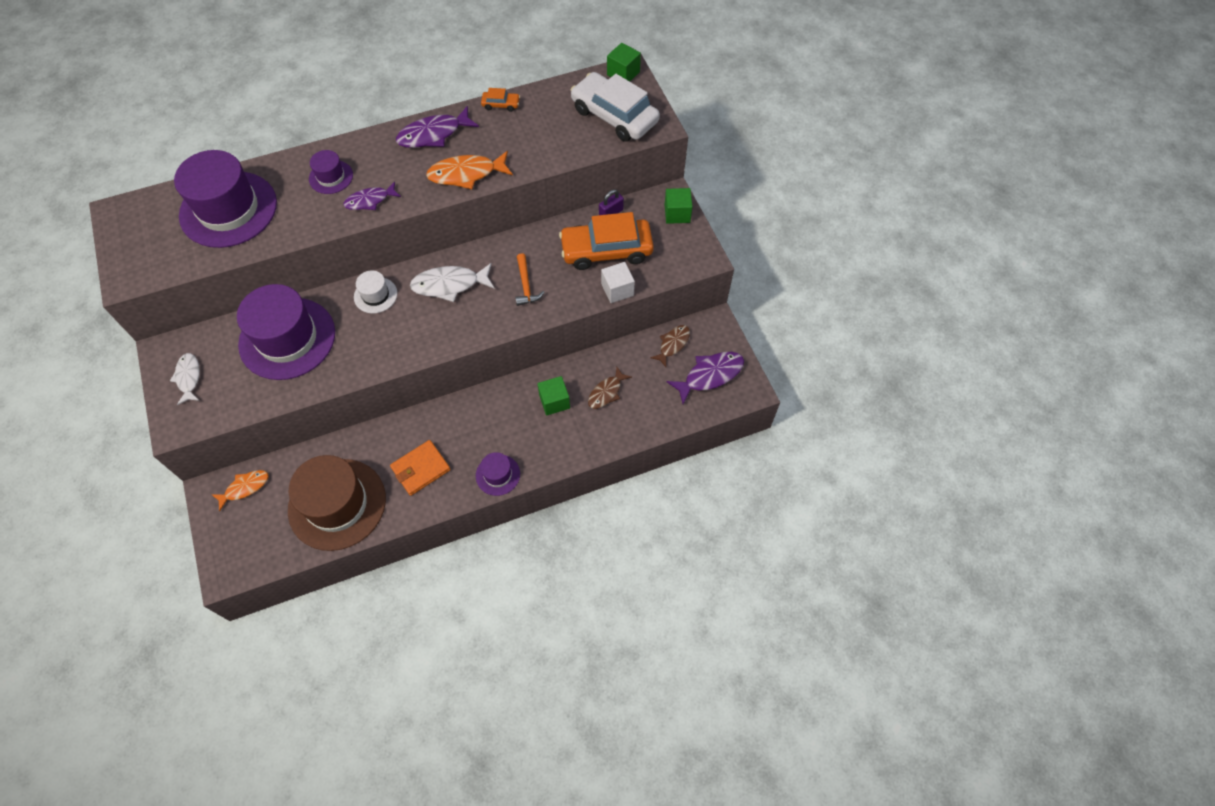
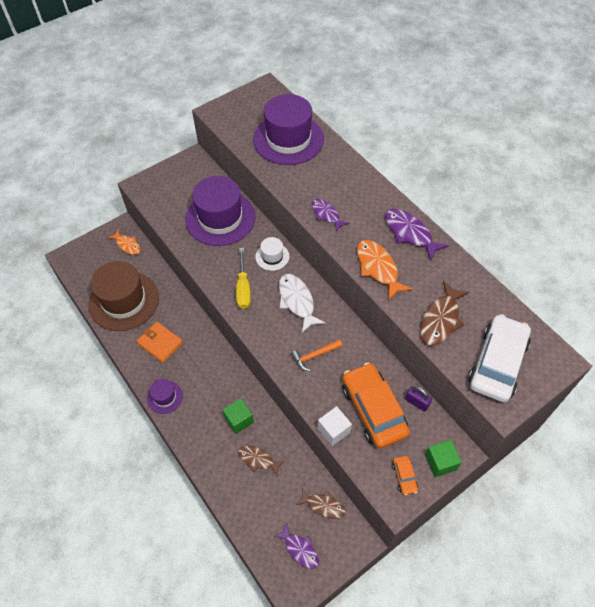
camera: 75 degrees right, 5 degrees down
(188, 378) = (176, 178): white fish -> none
(331, 177) = (339, 184): purple hat -> none
(408, 334) = (243, 288): none -> yellow screwdriver
(501, 104) = (465, 270): orange car -> orange car (404, 477)
(550, 142) = (440, 319): none -> brown fish
(623, 73) = (555, 357): green cube -> none
(710, 375) = (299, 549): purple fish -> purple fish, size x0.65

